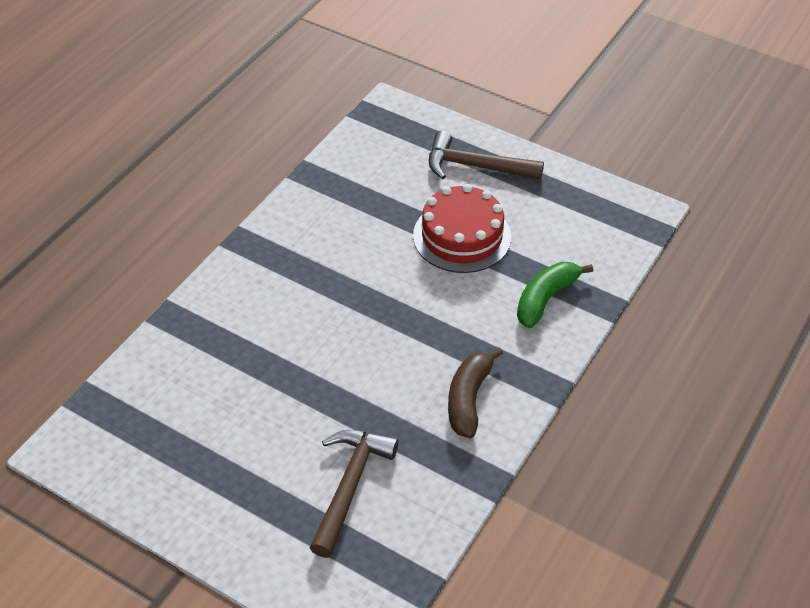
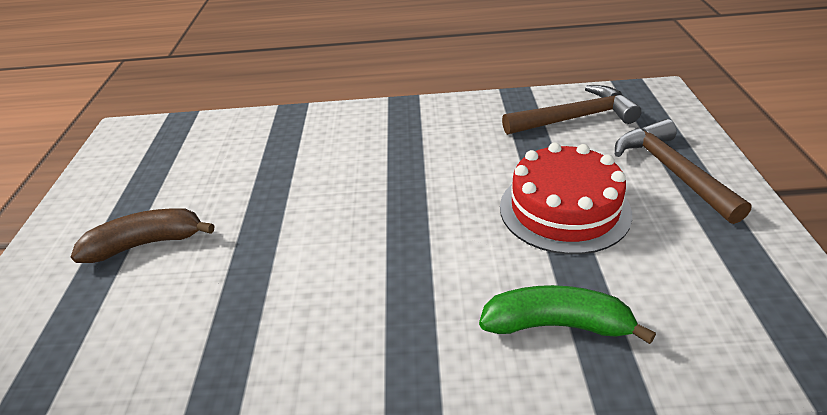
camera: 60 degrees right, 10 degrees down
(350, 486) = (147, 299): brown hammer -> brown hammer (575, 118)
(469, 399) = (331, 334): brown banana -> brown banana (147, 244)

